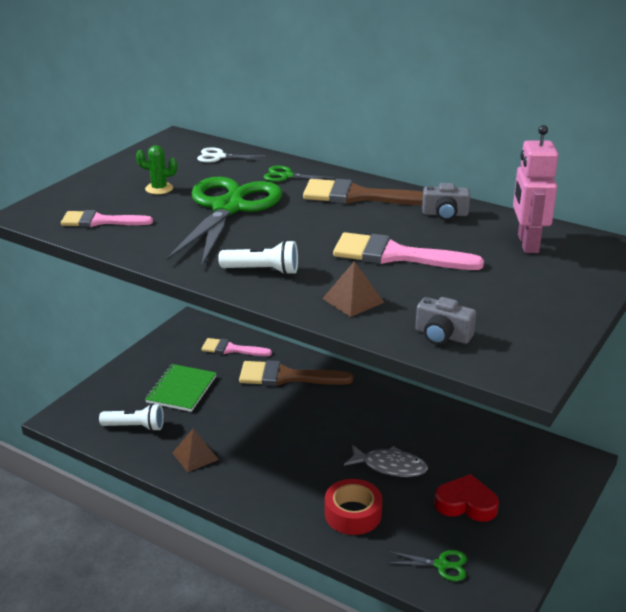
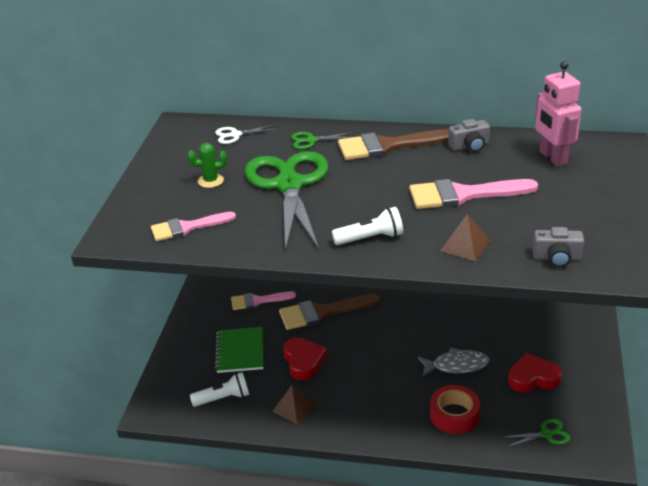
camera: 20 degrees left, 5 degrees up
(235, 416) = (303, 361): none -> red heart

